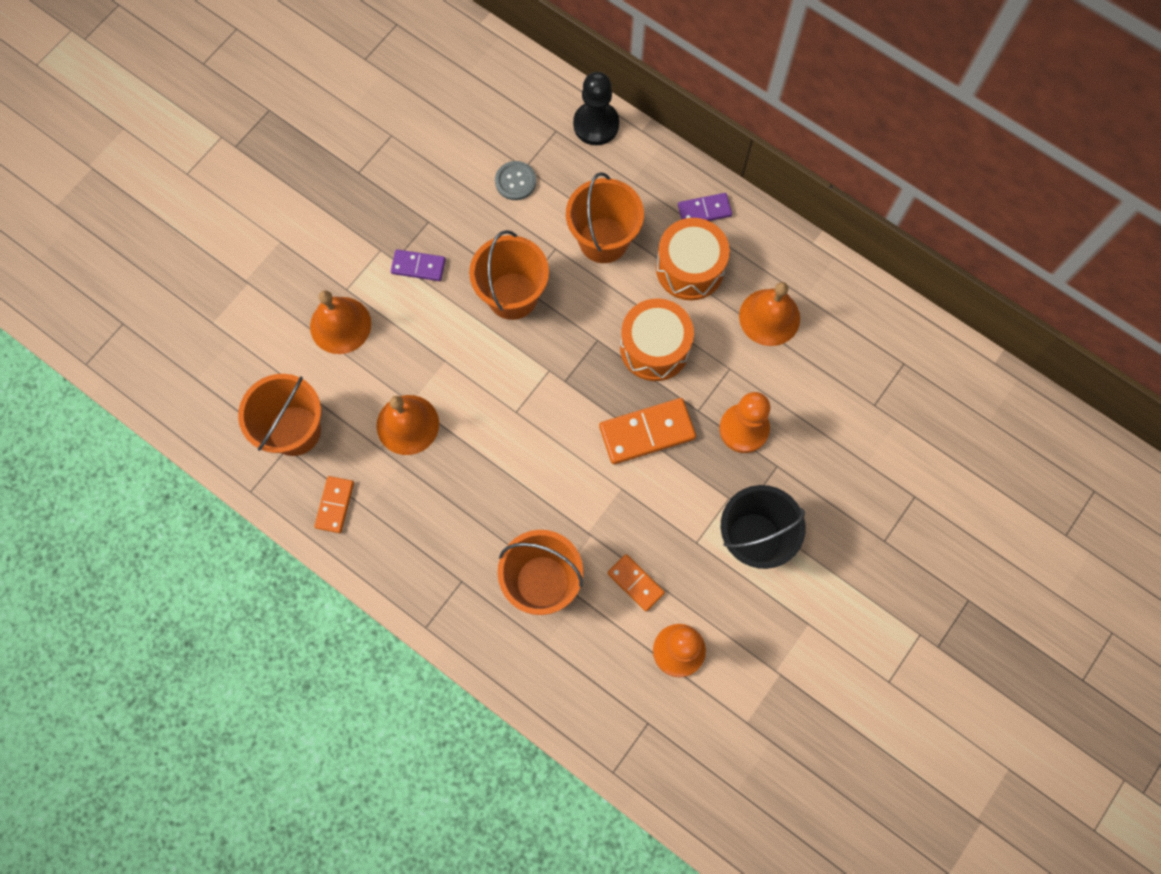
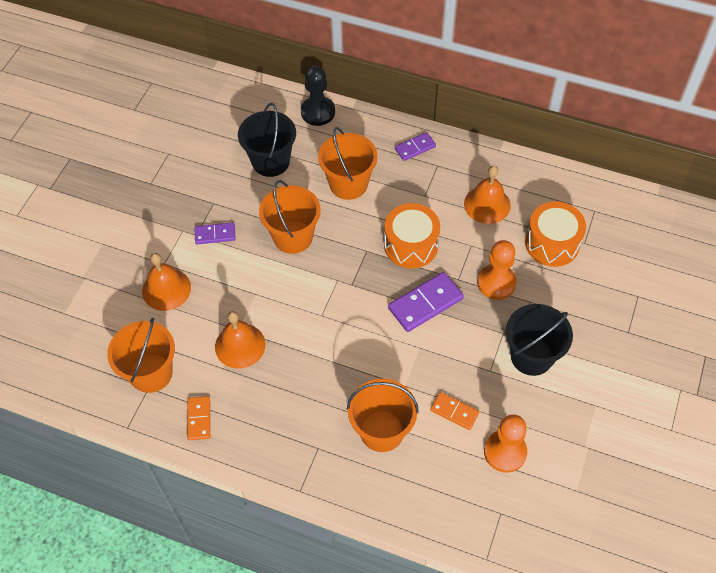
camera: 15 degrees left, 15 degrees down
(515, 181) = (271, 161): grey button -> black bucket
(647, 432) = (425, 303): orange domino -> purple domino
(690, 268) = (418, 187): orange drum -> orange drum (552, 243)

